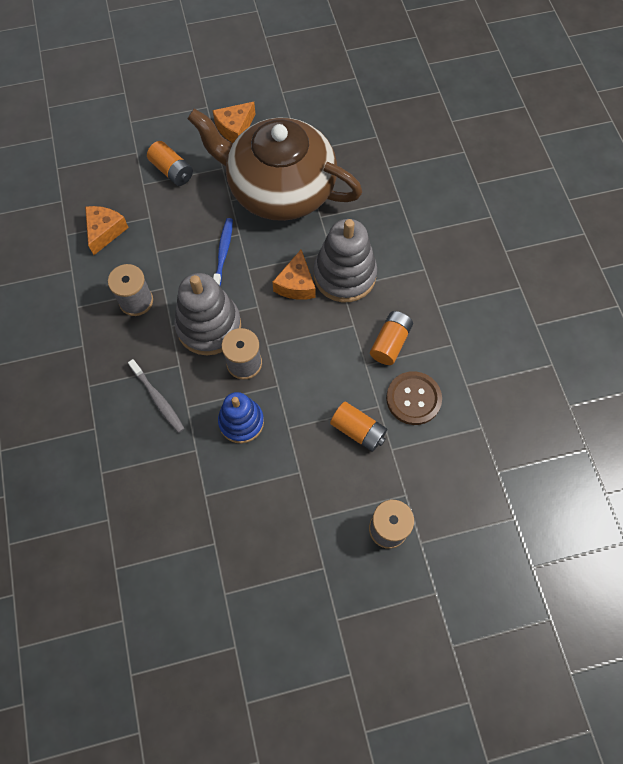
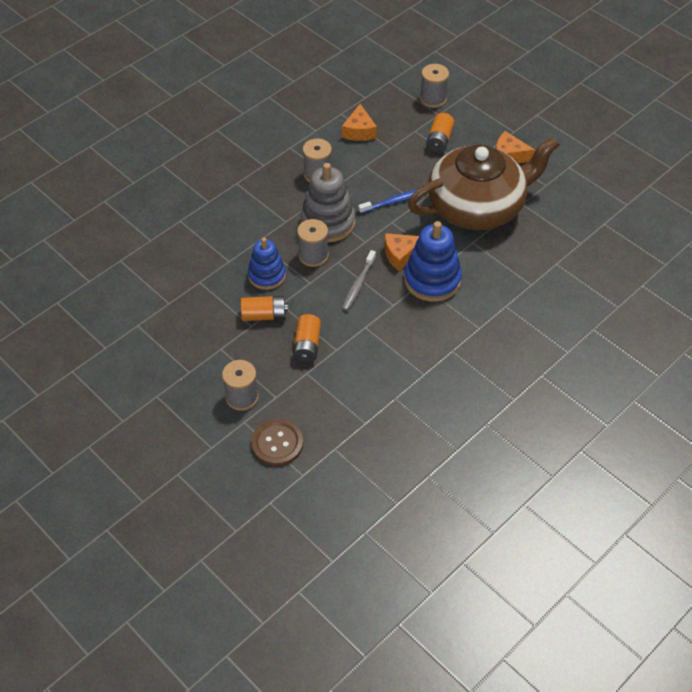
camera: 60 degrees right, 15 degrees down
(105, 231) = (359, 131): orange cheese -> orange cheese turned 105 degrees clockwise
(112, 145) = (433, 99): none -> grey spool
(158, 399) = (252, 223): grey toothbrush -> grey toothbrush (358, 284)
(279, 188) = (477, 207): brown teapot -> brown teapot turned 75 degrees clockwise
(344, 275) = (432, 280): grey stacking toy -> blue stacking toy
(390, 343) = (395, 333): orange battery -> orange battery (264, 315)
(413, 399) = (357, 368): brown button -> brown button (277, 443)

